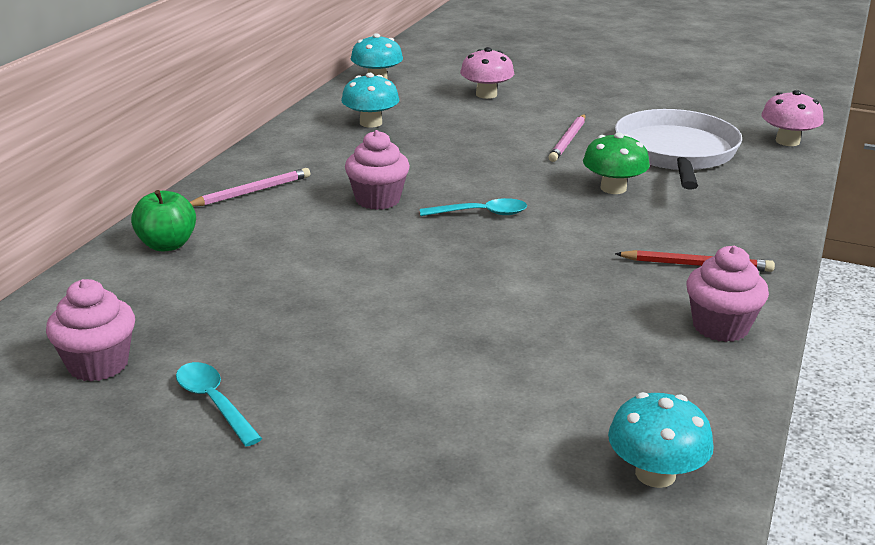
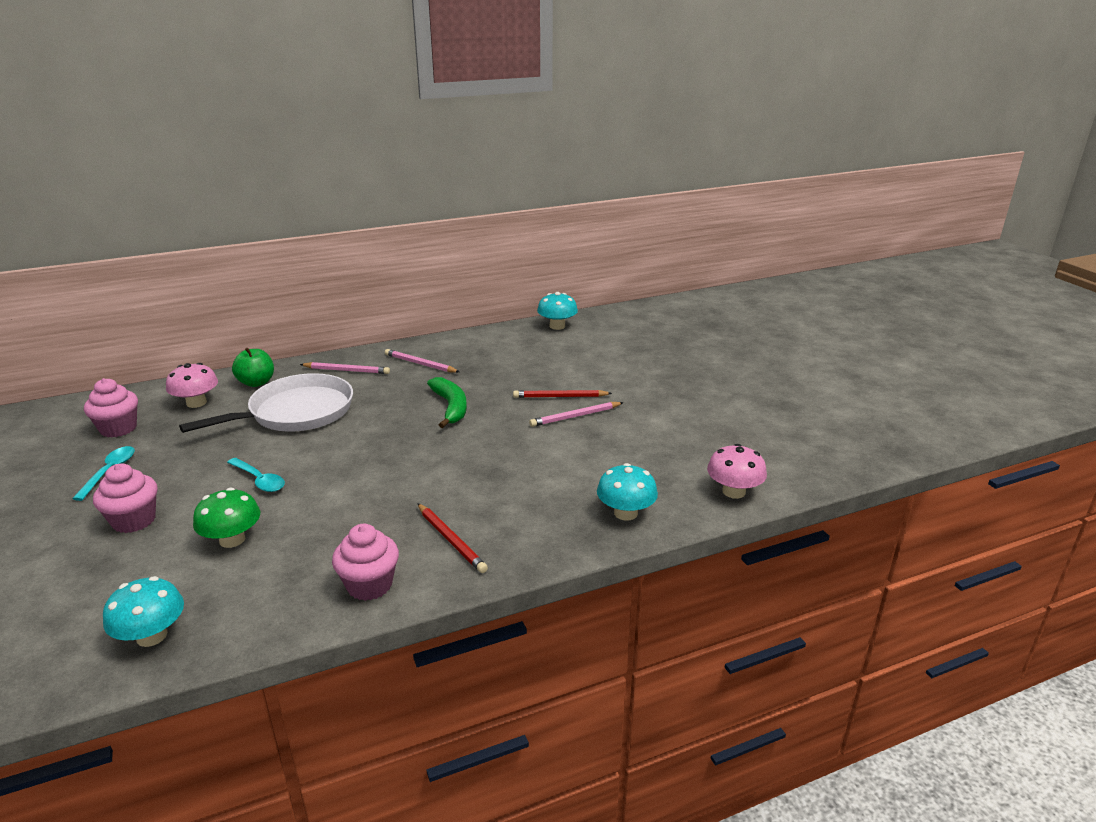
camera: 45 degrees right, 0 degrees up
(320, 156) = (420, 364): none -> pink pencil
(371, 123) = (490, 354): turquoise mushroom -> turquoise mushroom (625, 513)
(378, 200) = (388, 404): pink cupcake -> pink cupcake (134, 520)
(445, 177) = (451, 407): none -> green banana
(480, 213) = (417, 439): turquoise spoon -> turquoise spoon (259, 480)
(486, 94) = (599, 362): pink mushroom -> pink mushroom (196, 403)
(520, 131) = (560, 397): none -> red pencil
(613, 188) = (525, 462): green mushroom -> green mushroom (232, 539)
(676, 153) = (626, 459): white pan -> white pan (296, 412)

